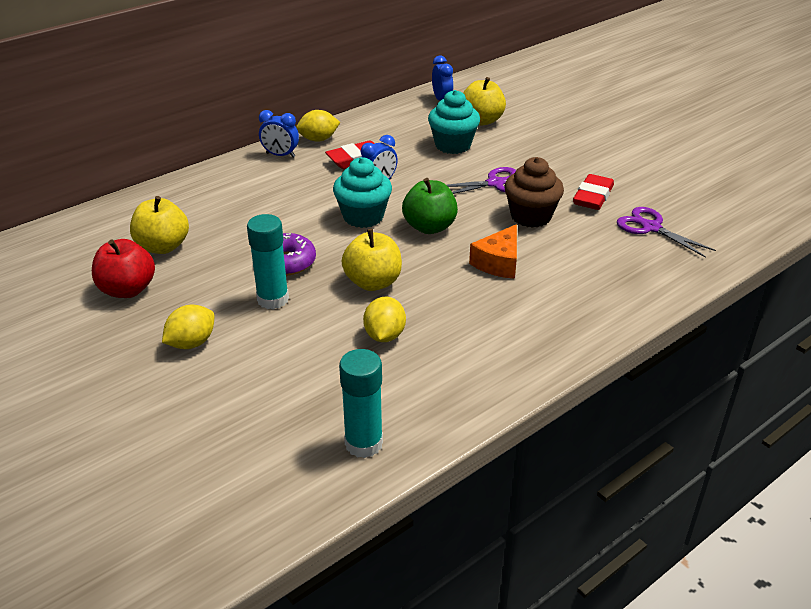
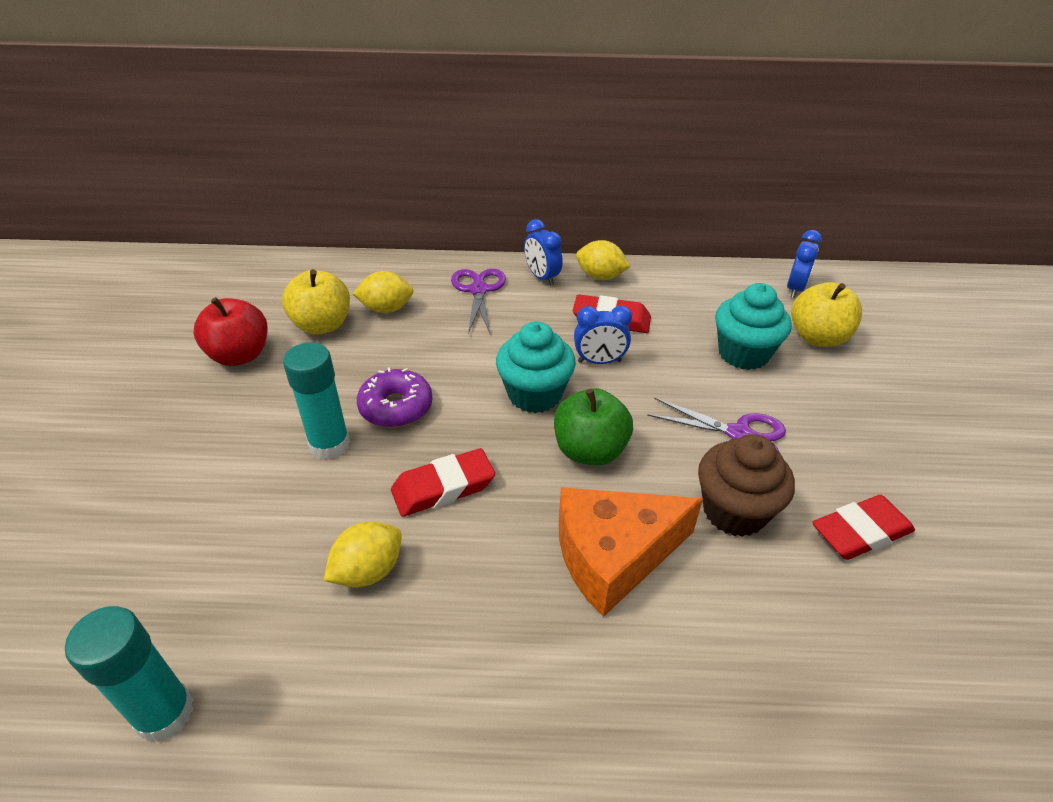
camera: 40 degrees right, 5 degrees up
(191, 343) = (206, 449): yellow lemon -> yellow lemon (386, 309)
(373, 282) = (443, 488): yellow apple -> red eraser
(498, 262) = (613, 556): orange cheese -> orange cheese, size x1.51
(651, 228) = (904, 644): purple scissors -> purple scissors (478, 290)

